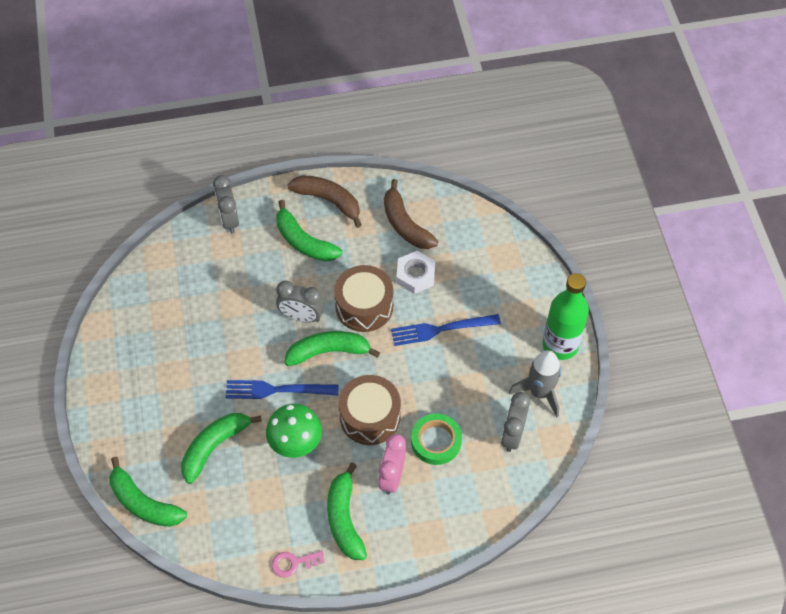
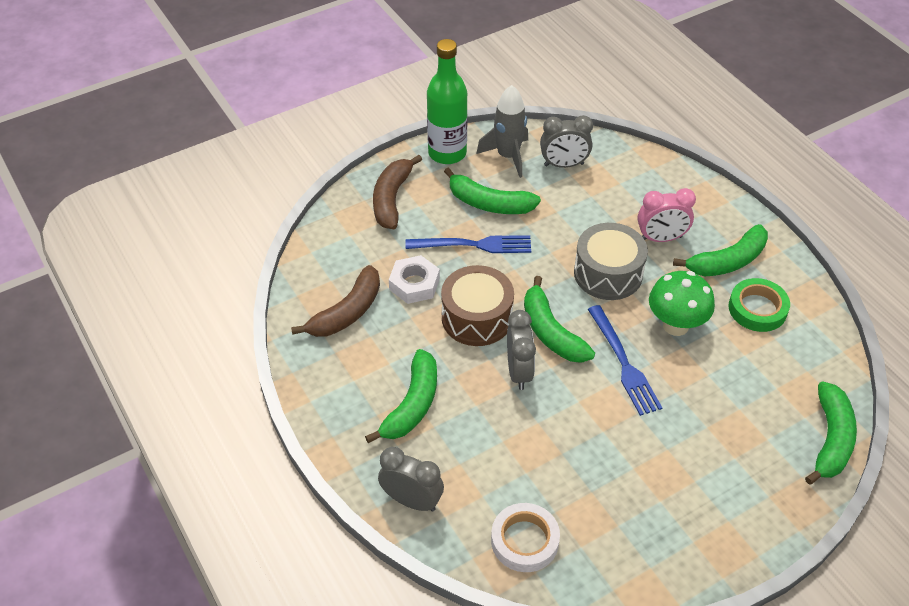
camera: 110 degrees left, 10 degrees down
(169, 272) = (524, 541): none -> white tape
(214, 447) = (725, 397): green banana -> green banana (489, 203)
(229, 220) = (412, 500): grey clock -> grey clock turned 120 degrees counterclockwise
(293, 563) = (798, 286): pink key -> none
(328, 201) = (339, 399): brown banana -> brown banana (392, 199)
(370, 417) = (608, 273): brown drum -> grey drum
(436, 441) = (603, 216): green tape -> green tape (757, 309)
(441, 329) = (474, 245): blue fork -> blue fork turned 60 degrees counterclockwise

